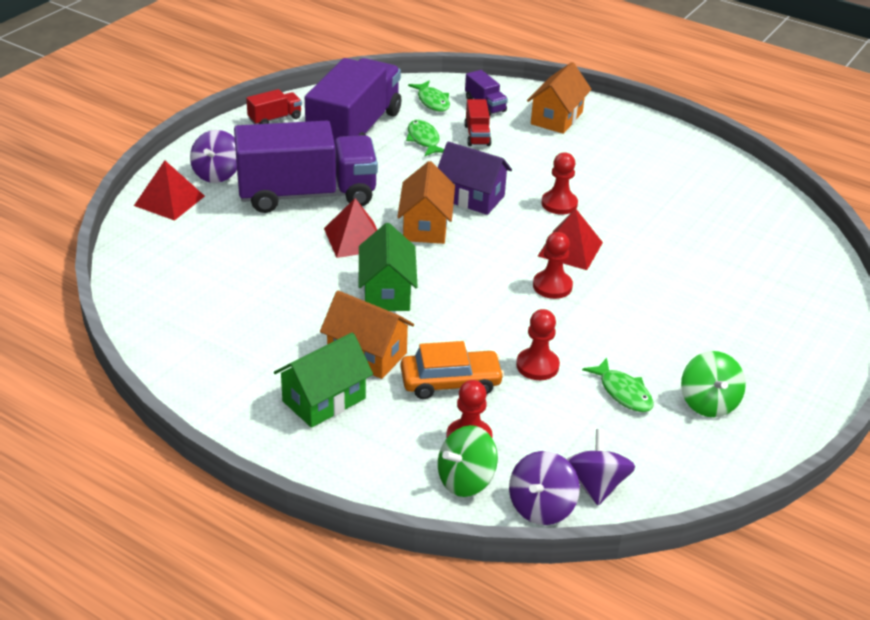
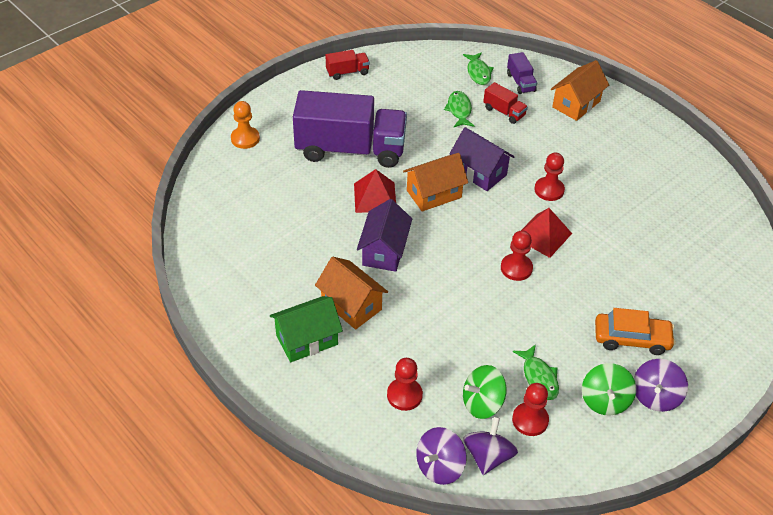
camera: 15 degrees right, 10 degrees up
(169, 201) = (245, 139): red pyramid -> orange pawn
(217, 174) = (288, 119): purple spinning top -> purple spinning top (655, 396)
(354, 130) = (406, 93): purple truck -> none
(387, 292) = (384, 251): green house -> purple house
(425, 226) = (434, 194): orange house -> orange house turned 45 degrees clockwise
(450, 382) = (407, 342): orange car -> orange car (631, 339)
(465, 480) = (390, 431): green spinning top -> green spinning top (482, 403)
(477, 135) = (504, 112): red truck -> red truck turned 60 degrees counterclockwise
(537, 366) = (479, 340): red pawn -> red pawn (530, 420)

